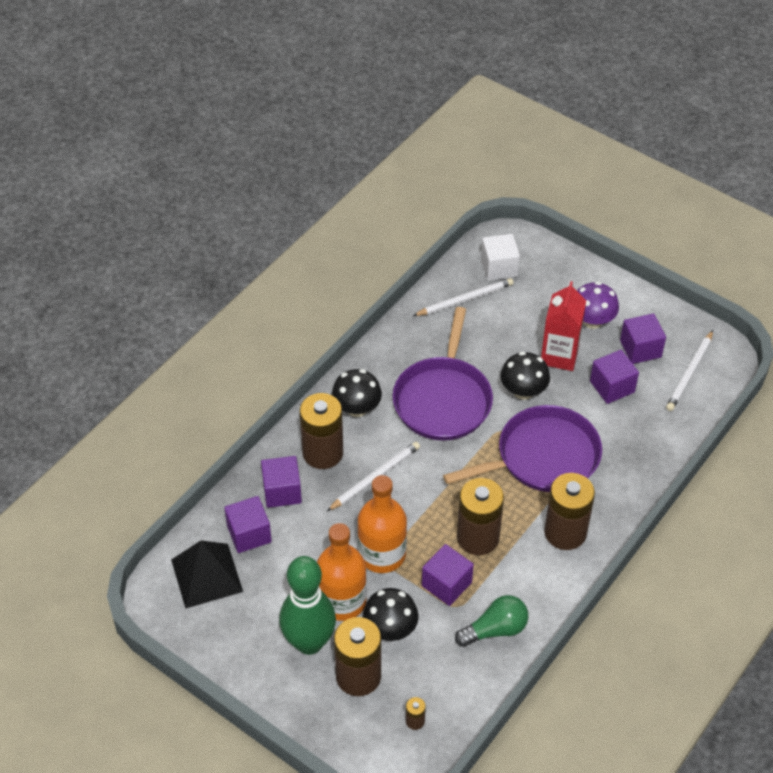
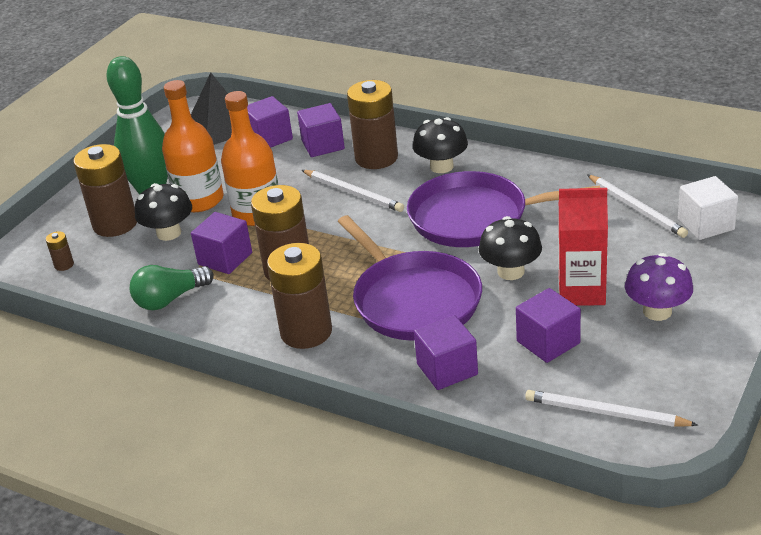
camera: 85 degrees right, 15 degrees down
(495, 629) = (170, 299): green light bulb -> green light bulb turned 90 degrees clockwise
(640, 349) = (628, 360): purple cube -> purple cube (447, 369)

